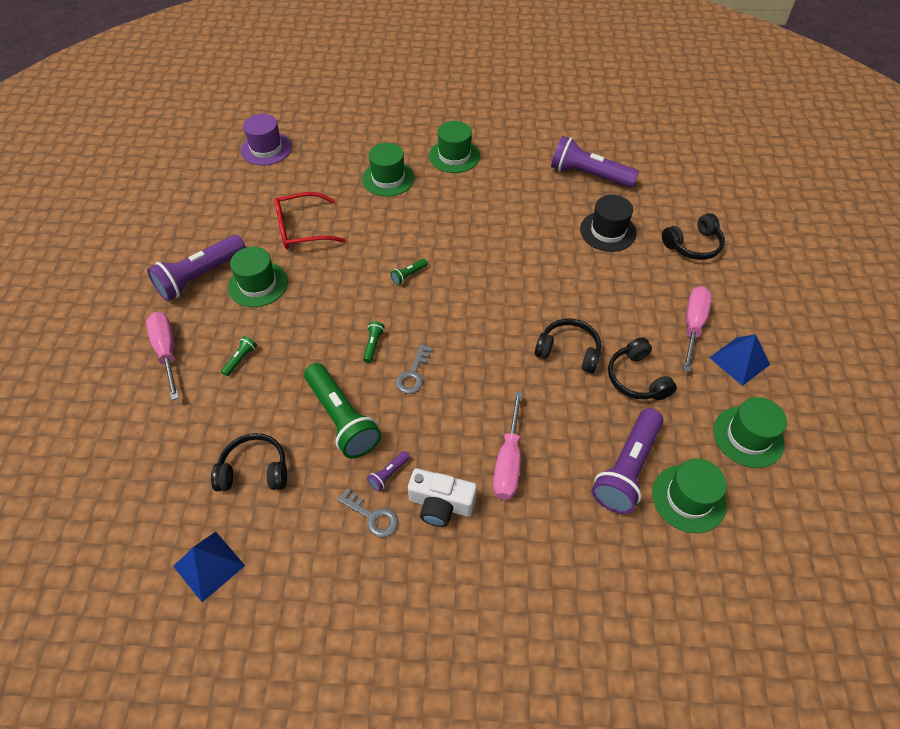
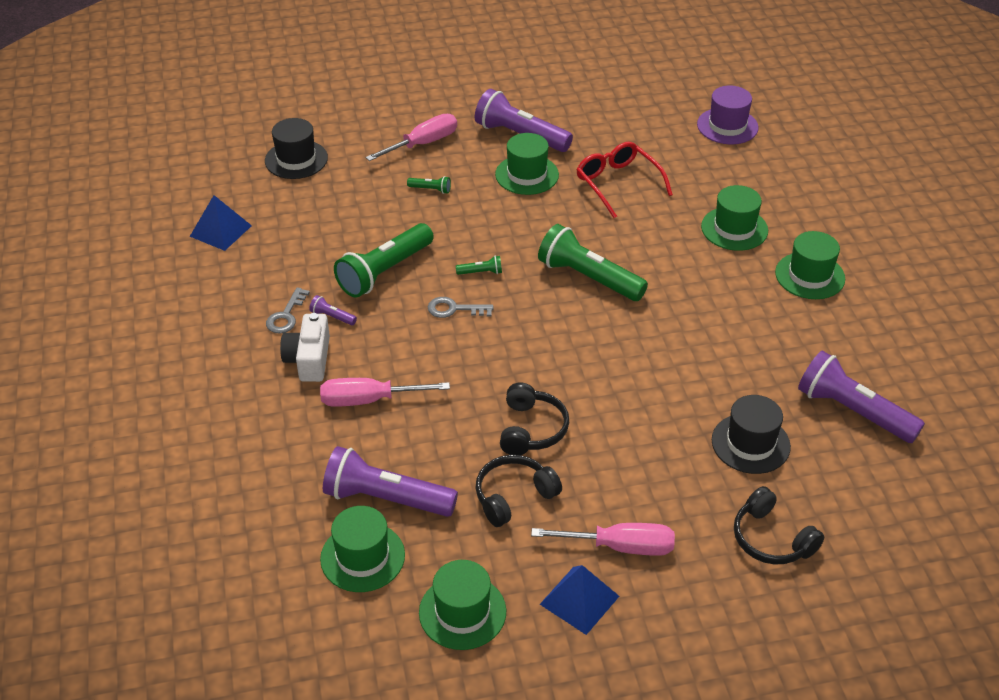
camera: 75 degrees right, 10 degrees down
(125, 470) = (296, 159): none -> black hat
(254, 470) = (314, 231): black headphones -> none
(408, 275) = (588, 277): green flashlight -> green flashlight, size x2.40
(589, 175) = (853, 411): purple flashlight -> purple flashlight turned 60 degrees counterclockwise

